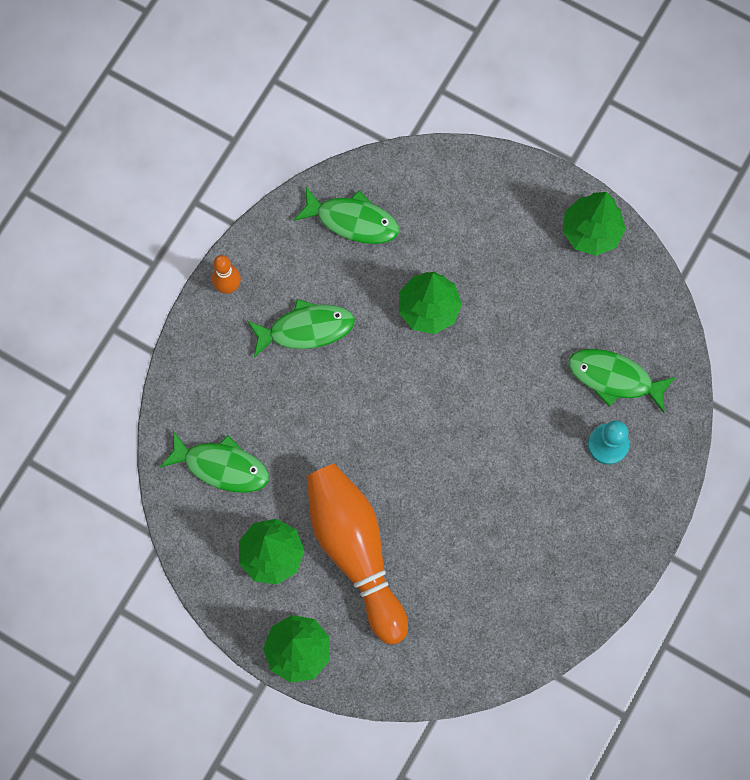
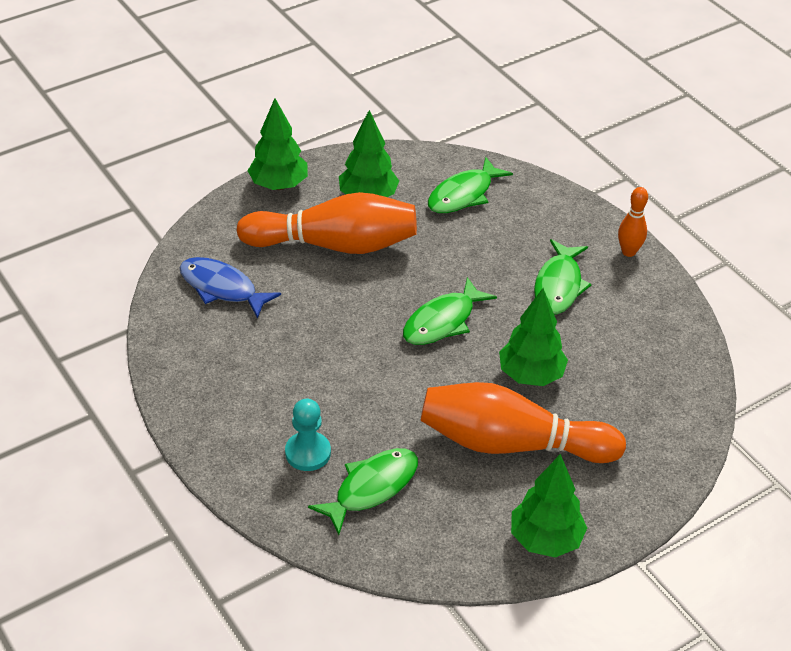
camera: 115 degrees right, 30 degrees down
(352, 220) = (654, 355): green fish -> green fish (443, 321)
(466, 621) = (222, 288): none -> blue fish
(511, 294) = (511, 444): none -> orange bowling pin

